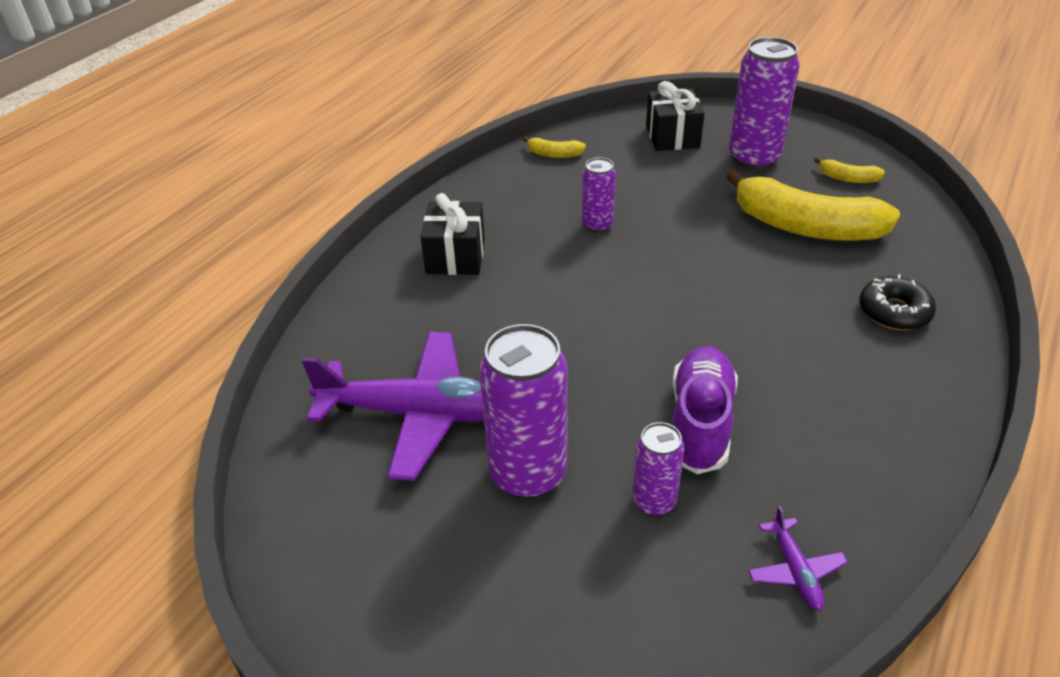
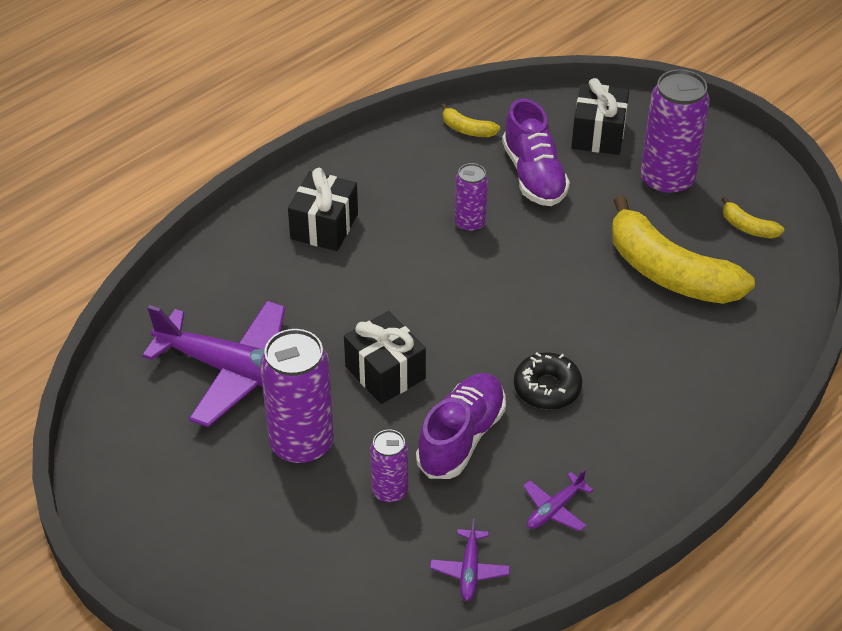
camera: 15 degrees right, 5 degrees up
(584, 376) = (385, 372): none -> black gift
(634, 177) = (534, 175): none -> purple shoe
(844, 473) = (554, 509): none -> purple plane
(894, 312) = (694, 380): black donut -> black donut (547, 388)

